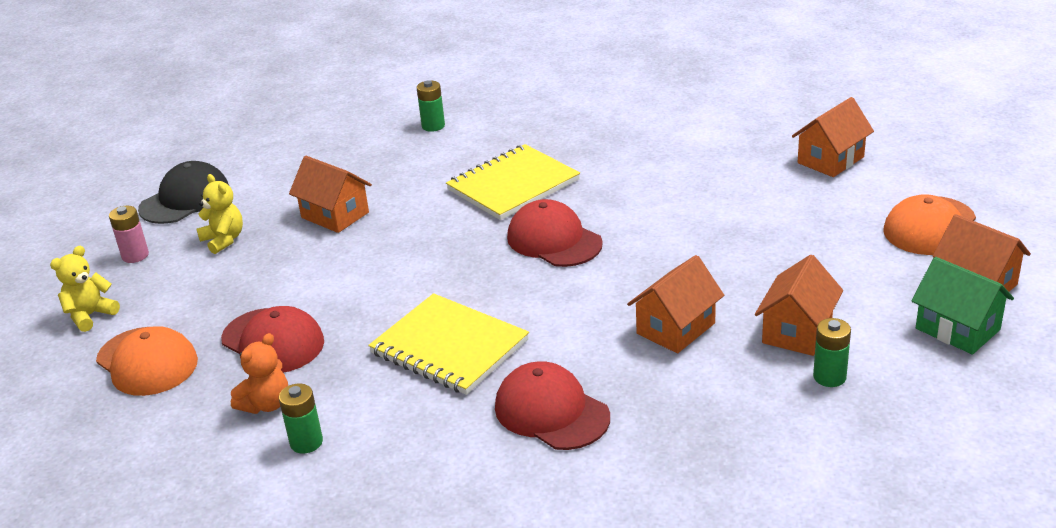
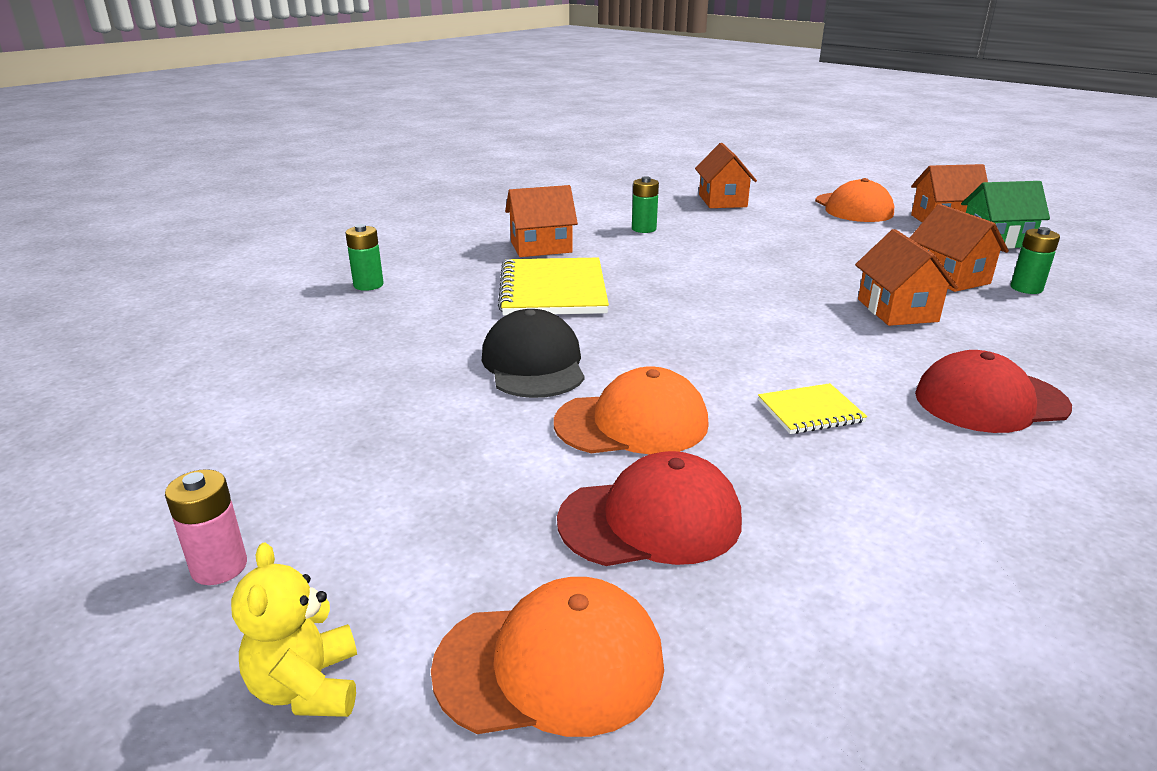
camera: 55 degrees left, 5 degrees down
(185, 199) = (166, 468): black cap -> black cap (533, 364)
(224, 240) = (335, 474): yellow teddy bear -> none
(266, 404) = (805, 579): orange teddy bear -> none
(306, 442) = (933, 576): green battery -> green battery (644, 229)
(335, 215) = (431, 384): orange house -> orange house (541, 247)
(363, 294) = (632, 423): none -> orange cap
(449, 347) = (810, 411): yellow notebook -> yellow notebook, size x0.51
(554, 240) = (681, 306): red cap -> none

